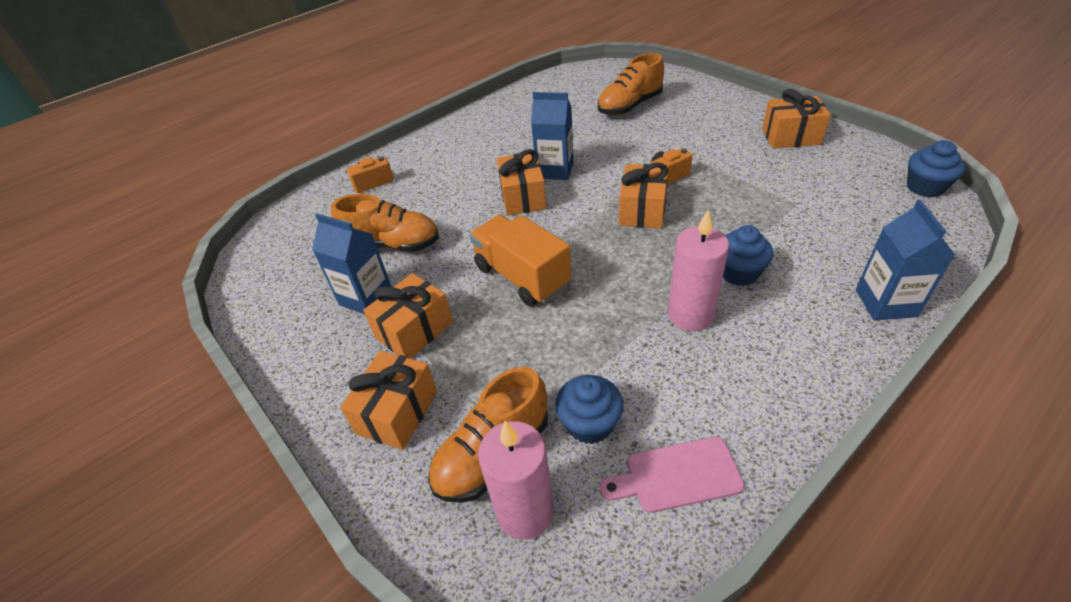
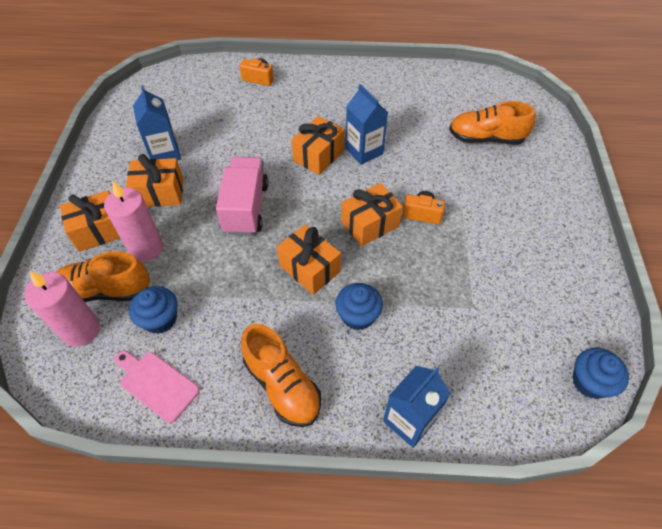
camera: 40 degrees right, 10 degrees up
(393, 244) = (216, 130): orange shoe -> orange shoe (282, 385)
(522, 277) = (246, 208): orange truck -> pink truck
(690, 315) = (291, 313): pink candle -> pink candle (146, 248)
(790, 136) = (560, 256): orange gift -> orange gift (309, 268)

